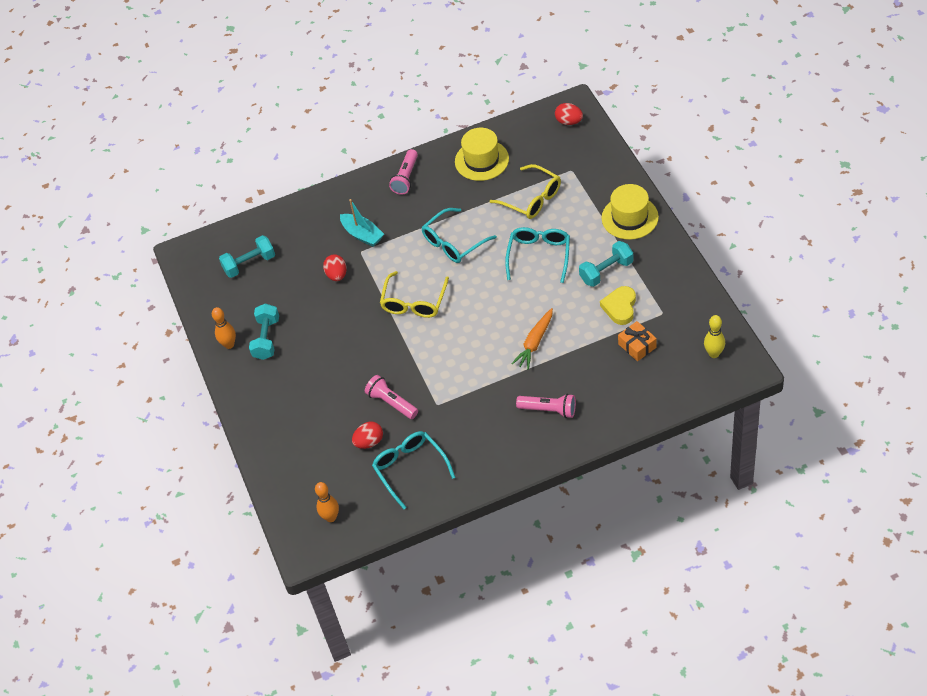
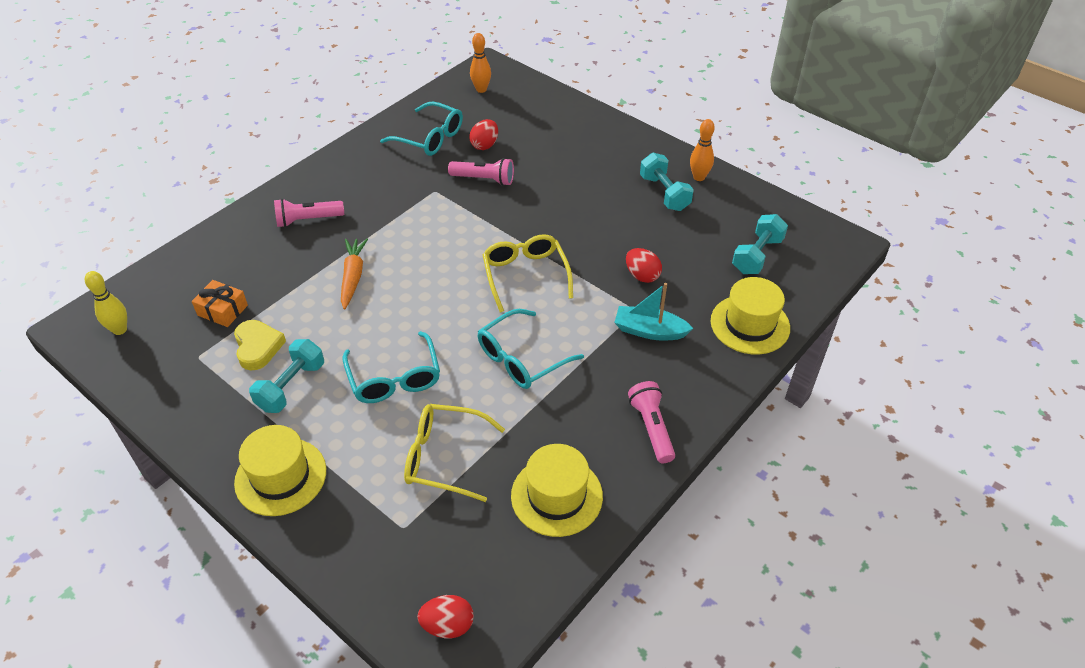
camera: 145 degrees right, 5 degrees down
(298, 218) = (750, 324): none -> yellow hat
(453, 243) = (521, 358): turquoise glasses -> turquoise glasses turned 150 degrees counterclockwise

